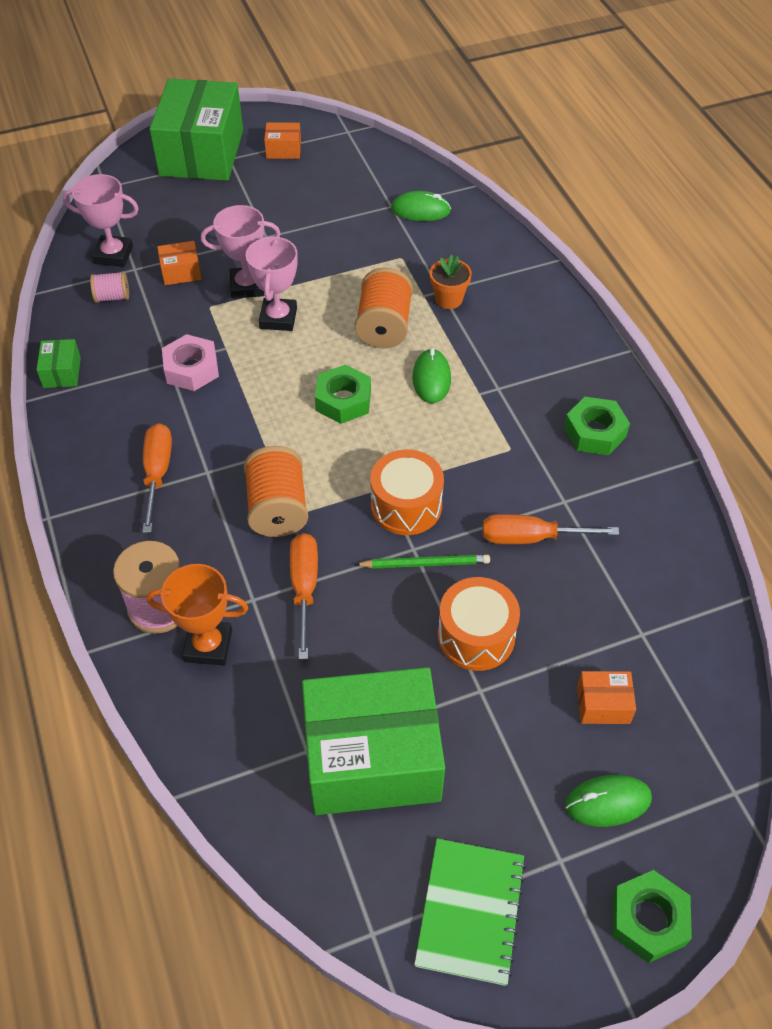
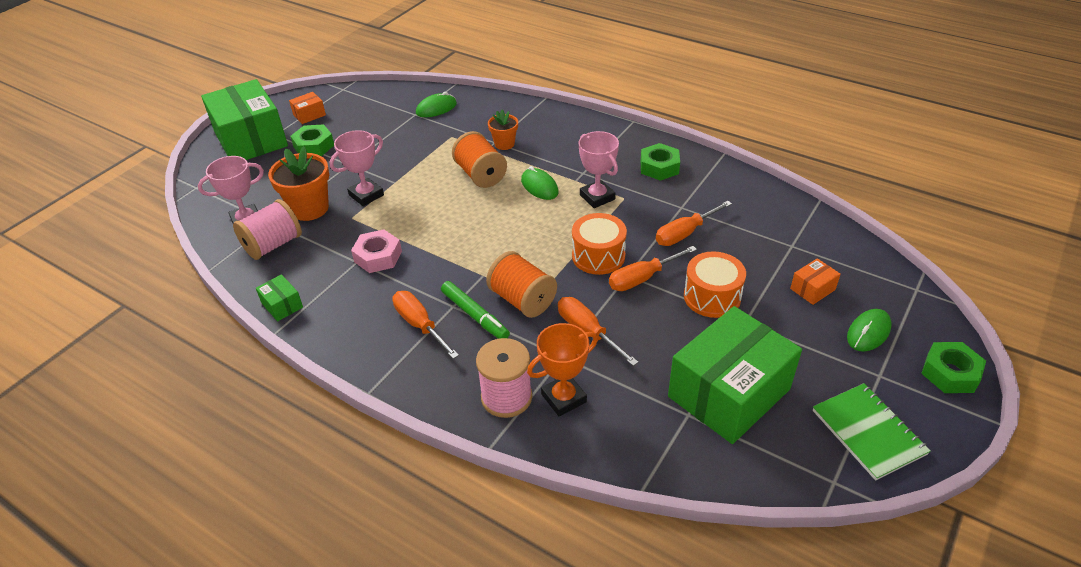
camera: 35 degrees left, 10 degrees down
(112, 297) = (273, 245): pink spool -> pink spool, size x1.82
(181, 272) = (309, 208): orange box -> orange flower pot
(216, 496) = (475, 315): none -> green marker
(278, 318) = (407, 202): pink trophy -> pink trophy (597, 197)
(343, 400) = (499, 223): green nut -> green nut (314, 146)
(425, 563) = (643, 278): green pencil -> orange screwdriver

